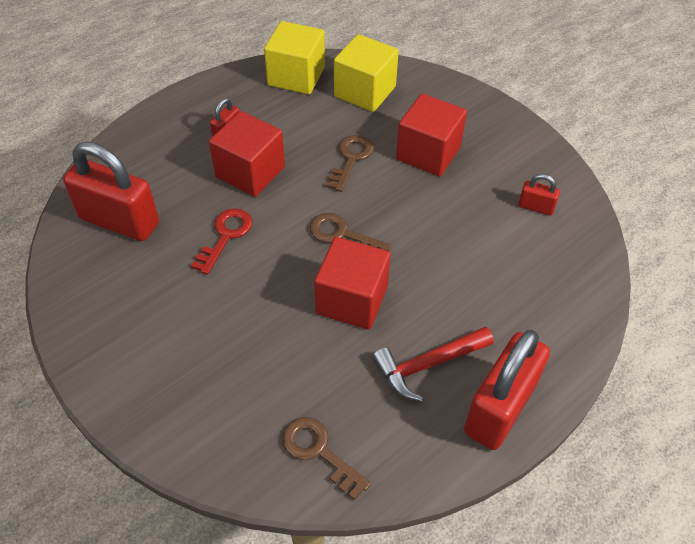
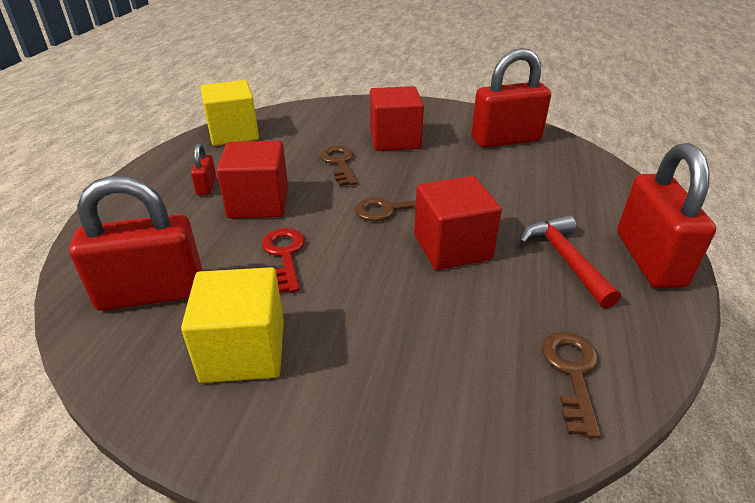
camera: 35 degrees left, 15 degrees down
(319, 452) = (572, 373): brown key -> brown key turned 90 degrees clockwise
(365, 91) = (303, 124): yellow cube -> yellow cube (243, 351)
(427, 365) = (565, 260): red hammer -> red hammer turned 135 degrees clockwise
(535, 207) = (506, 140): red padlock -> red padlock, size x2.23

